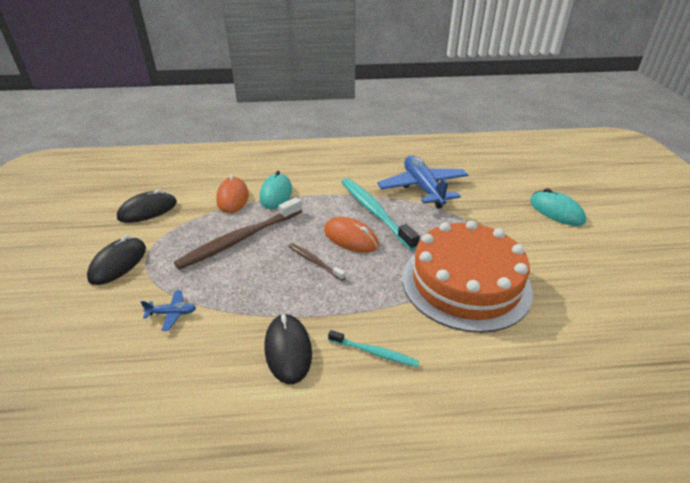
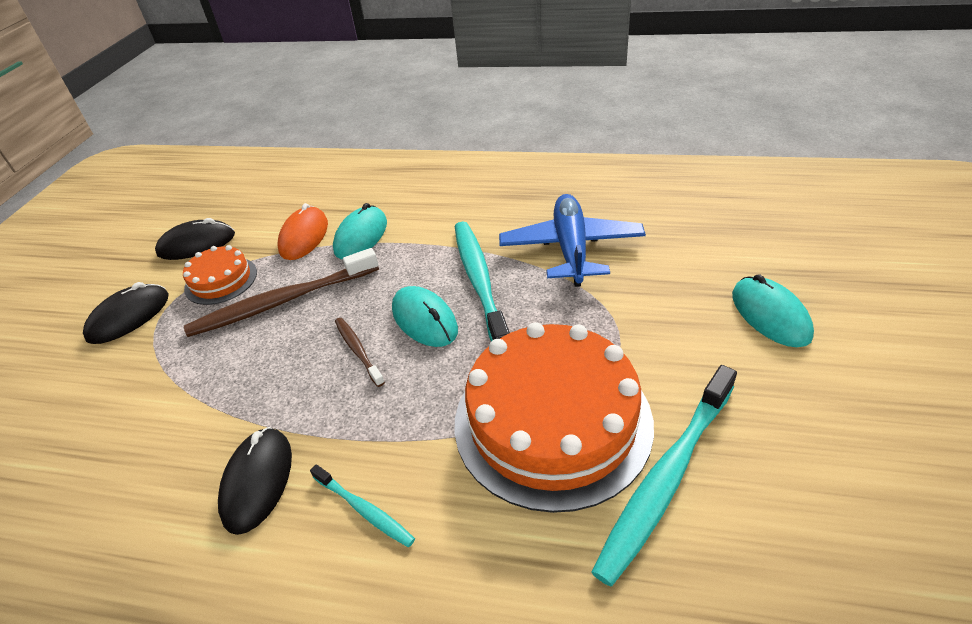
camera: 20 degrees right, 5 degrees up
(172, 313) = (152, 399): blue plane -> none
(182, 231) = (221, 280): none -> orange cake
(350, 238) = (424, 319): orange mouse -> turquoise mouse
(547, 302) = (666, 478): none -> turquoise toothbrush

